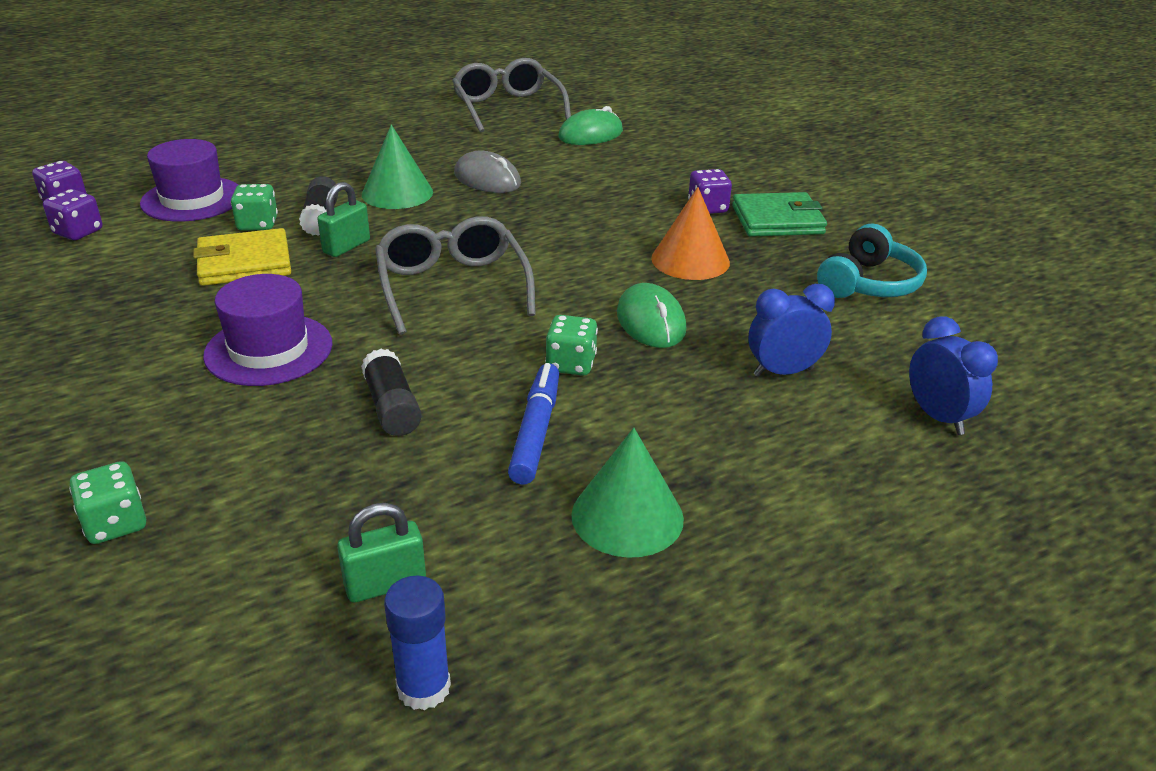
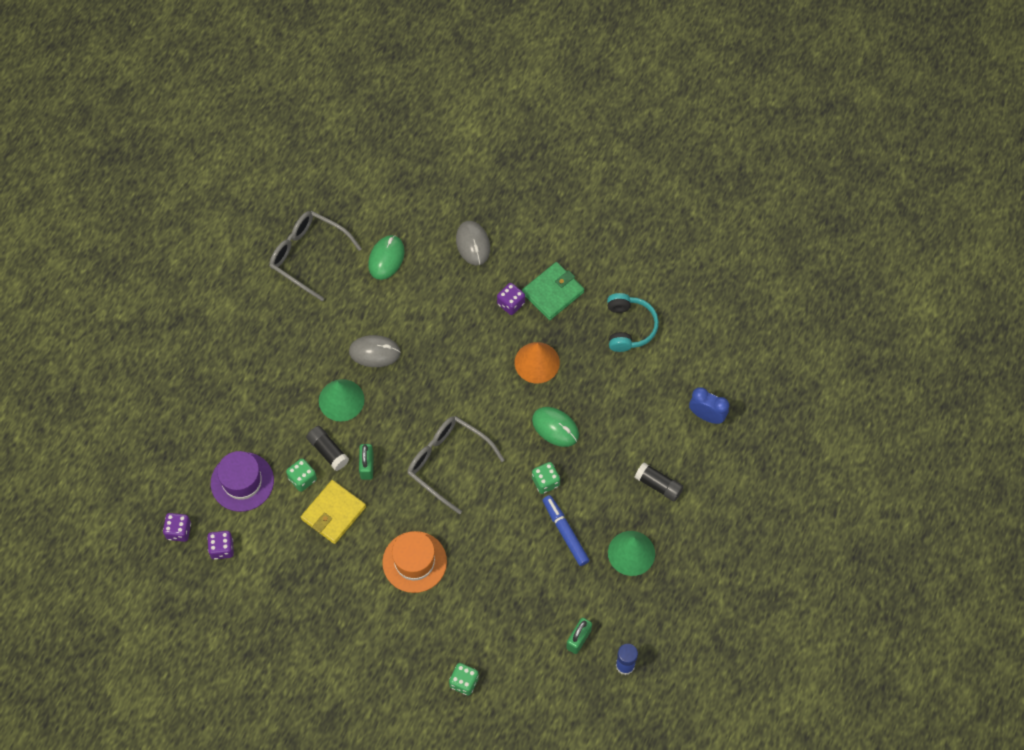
camera: 35 degrees left, 30 degrees up
(269, 350) = (414, 562): purple hat -> orange hat
(392, 407) = (499, 558): black glue stick -> black glue stick (658, 485)
(708, 158) = (473, 244): none -> grey mouse
(783, 372) = (632, 426): blue clock -> none

